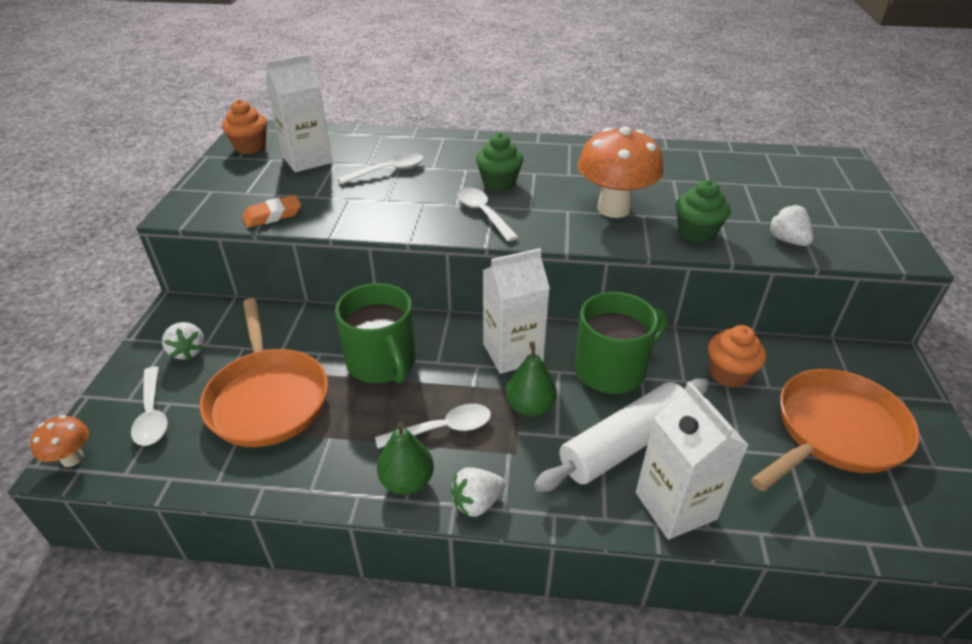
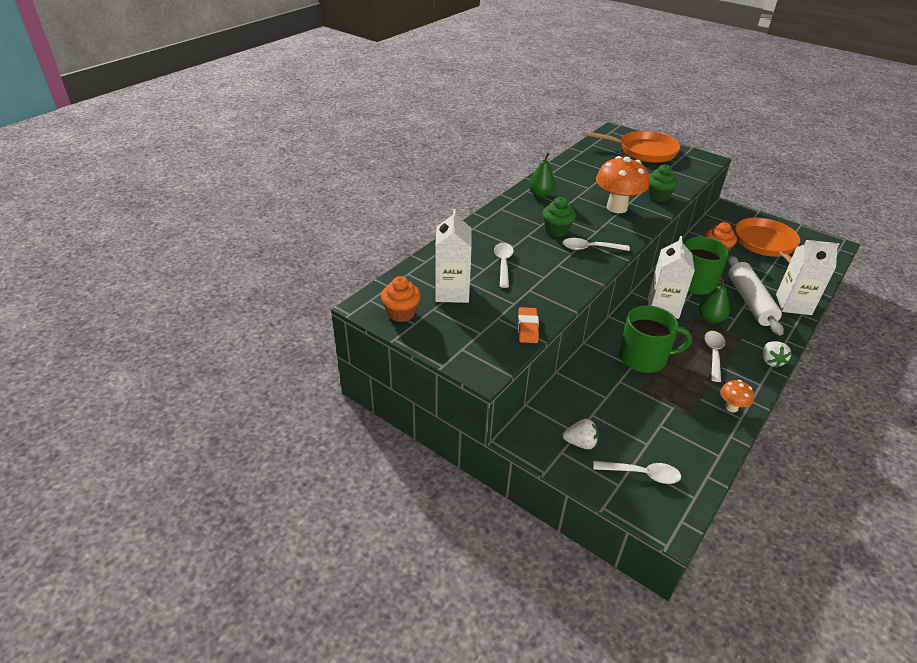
camera: 60 degrees left, 0 degrees up
(72, 458) = (668, 523): orange mushroom -> orange mushroom (731, 407)
(267, 398) = (652, 415): orange pan -> orange pan (643, 151)
(407, 481) = (748, 379): green pear -> green pear (540, 194)
(787, 240) = (680, 178): white strawberry -> none

